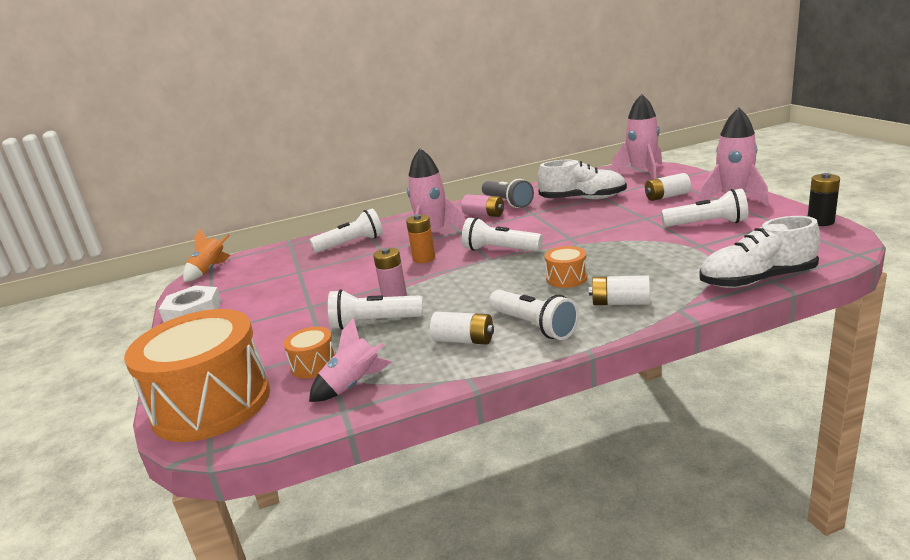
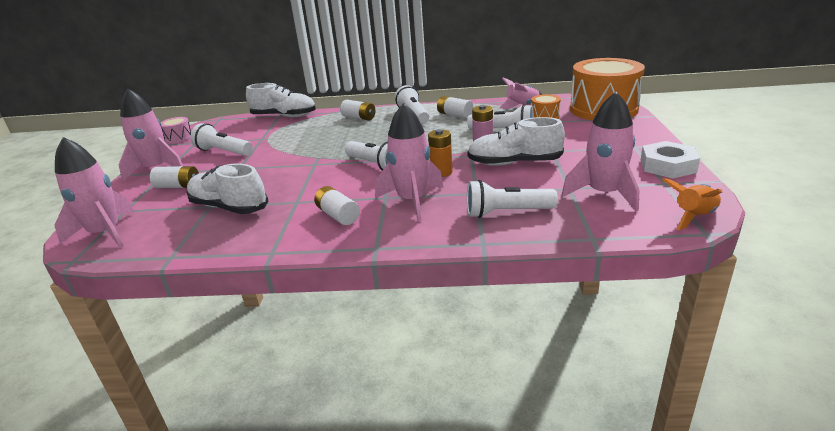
camera: 160 degrees left, 5 degrees up
(270, 273) = (604, 194): none -> pink rocket
(351, 282) = (514, 163): none -> white shoe
(484, 215) = (338, 215): pink battery -> white battery
(507, 202) = (292, 229): grey flashlight -> none
(566, 278) = (364, 134): orange drum -> none
(820, 222) = (179, 138): black battery -> pink drum

